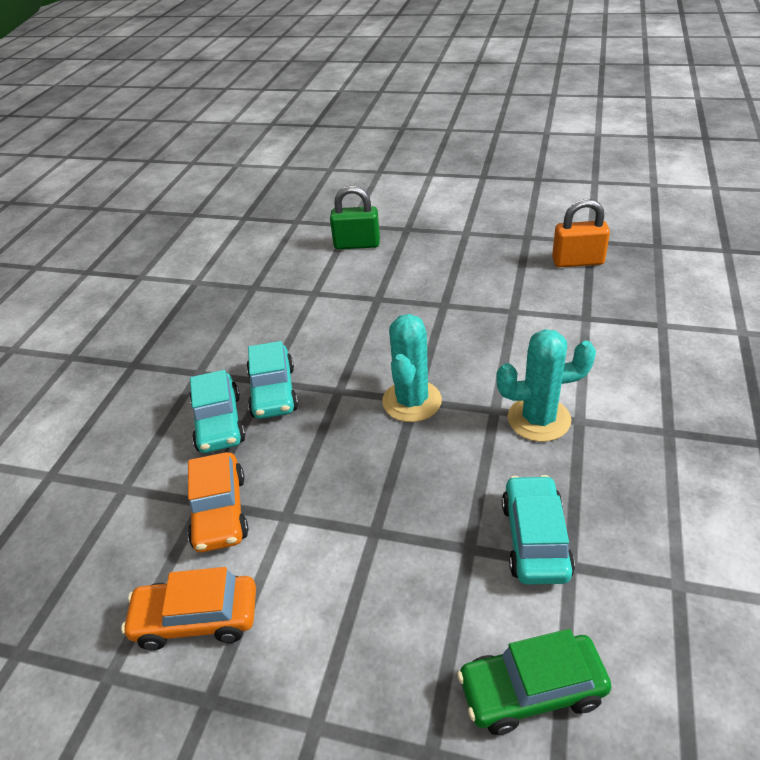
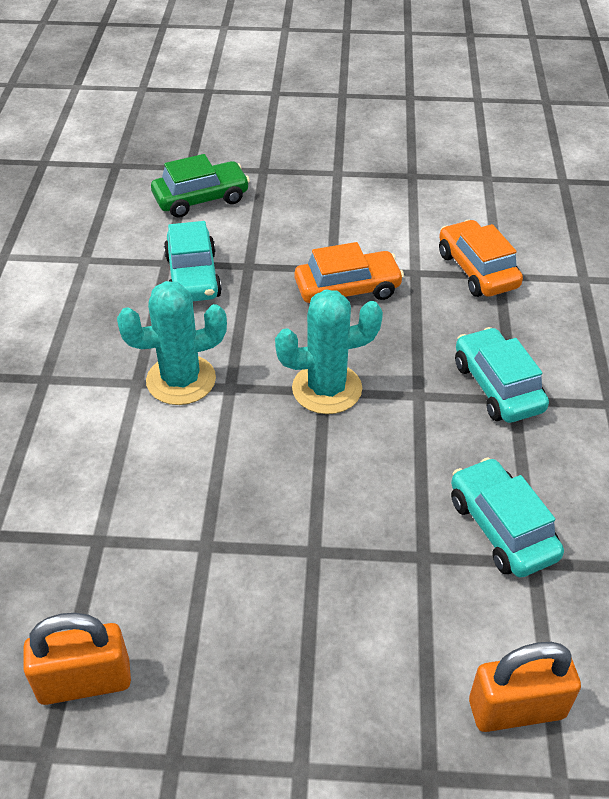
camera: 165 degrees right, 5 degrees up
(196, 619) = (447, 207): orange car -> orange car (347, 289)
(219, 422) = (536, 346): turquoise car -> turquoise car (501, 528)
(357, 244) = (516, 709): green padlock -> orange padlock
(412, 401) = (327, 389): turquoise cactus -> turquoise cactus turned 75 degrees clockwise

